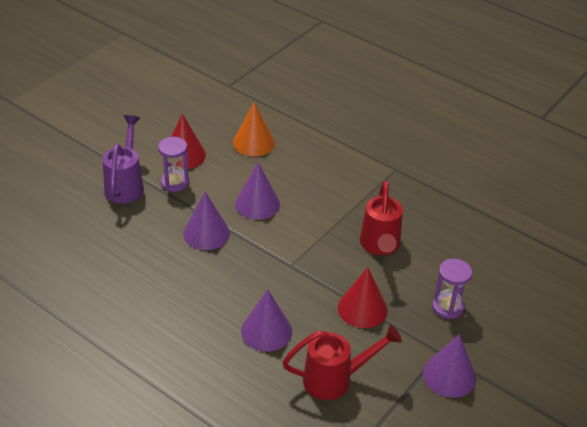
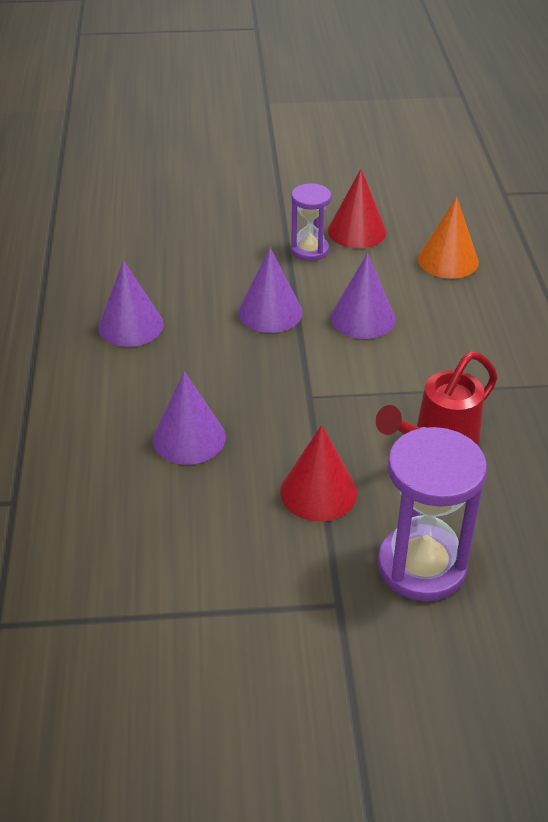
camera: 50 degrees right, 0 degrees up
(126, 184) = (261, 225): purple watering can -> none
(336, 379) = (184, 535): red watering can -> none
(447, 307) = (421, 566): purple hourglass -> purple hourglass, size x1.70
(449, 375) = (310, 636): purple cone -> purple cone (131, 325)

